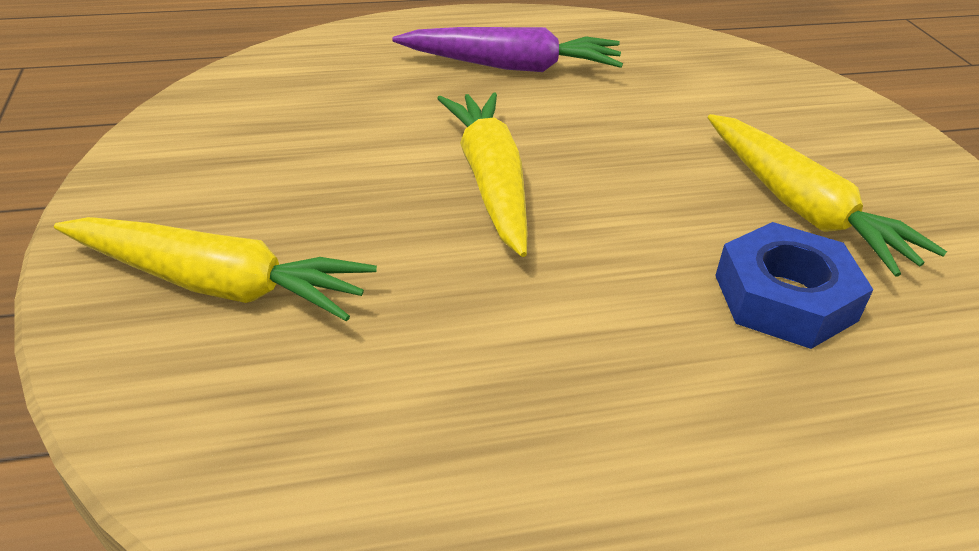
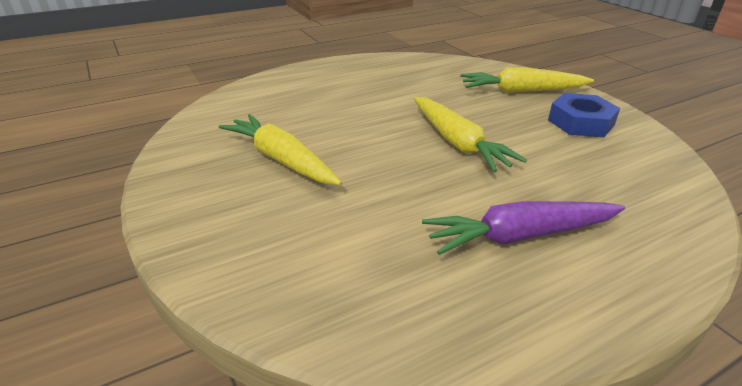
camera: 165 degrees right, 5 degrees down
(785, 297) = (299, 120): blue nut -> blue nut (580, 122)

